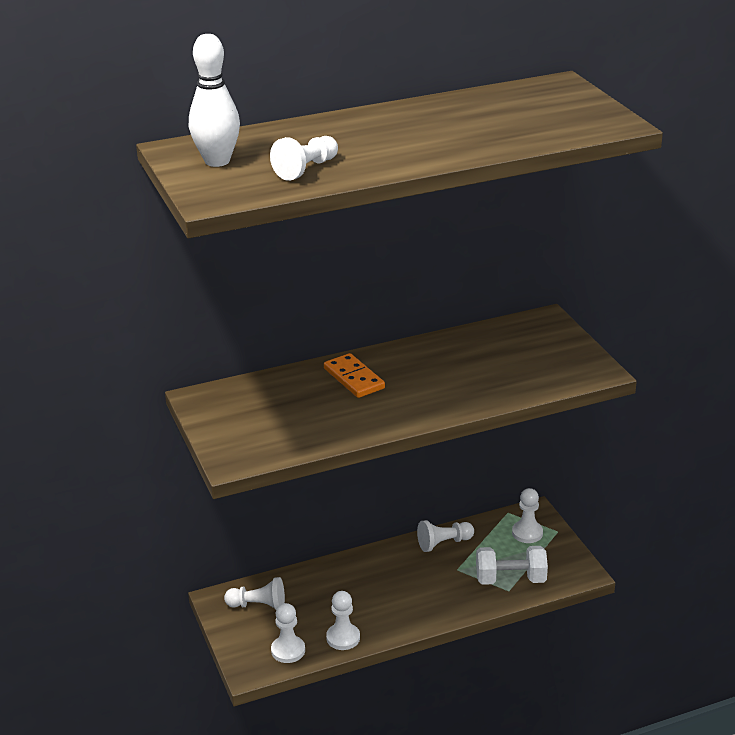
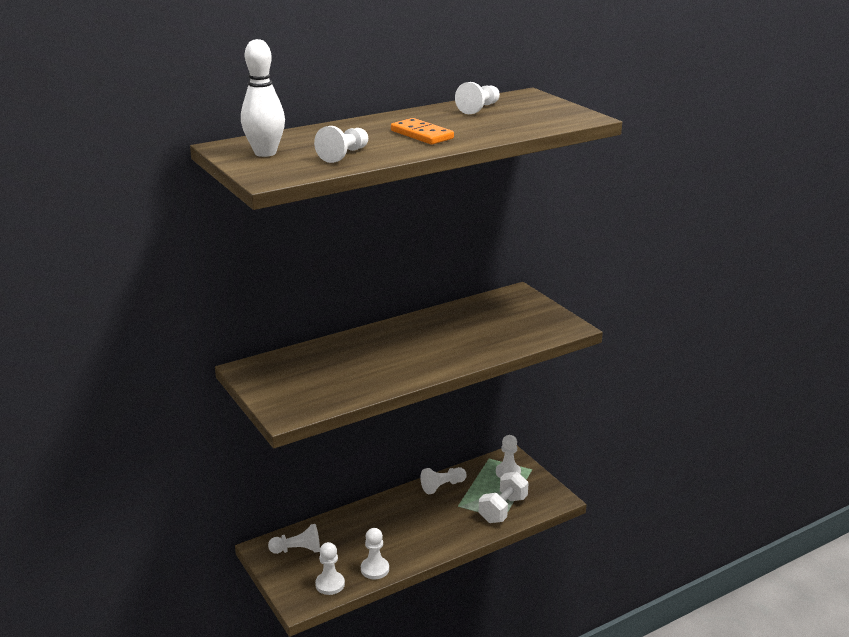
camera: 10 degrees left, 5 degrees down
(353, 378) = (374, 345): orange domino -> orange domino (421, 135)
(491, 104) = (479, 108): none -> white pawn
(510, 579) = (503, 509): white dumbbell -> white dumbbell turned 45 degrees counterclockwise

